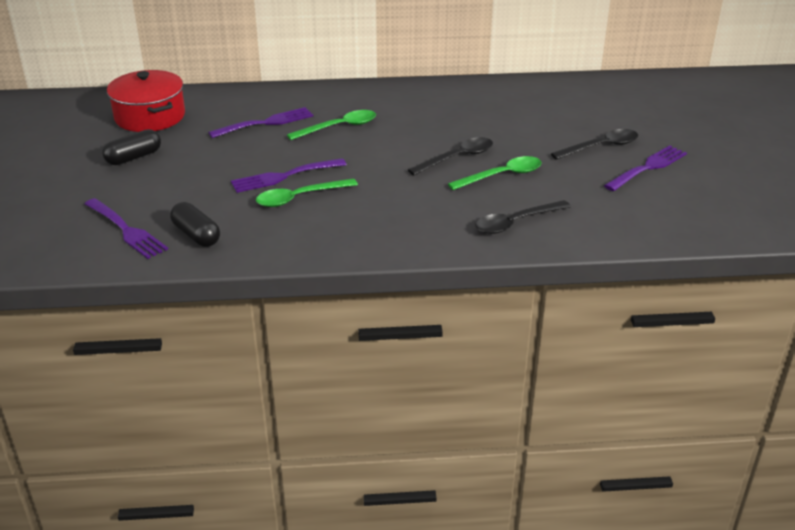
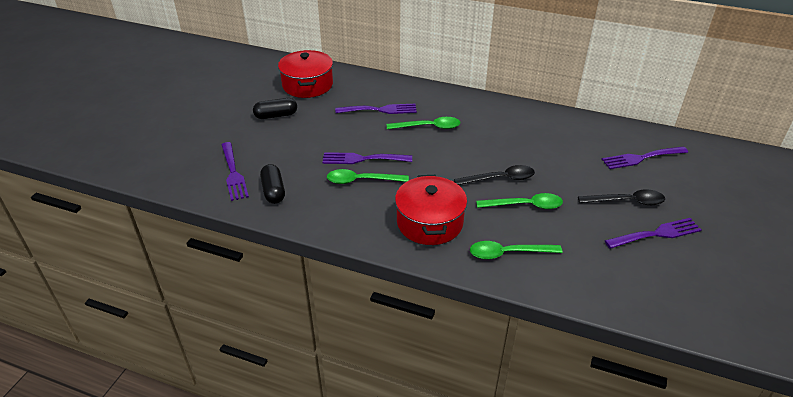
camera: 25 degrees right, 5 degrees up
(411, 217) = (429, 222): none -> red pot
(516, 222) = (508, 253): black spoon -> green spoon
(588, 105) = (641, 158): none -> purple fork

